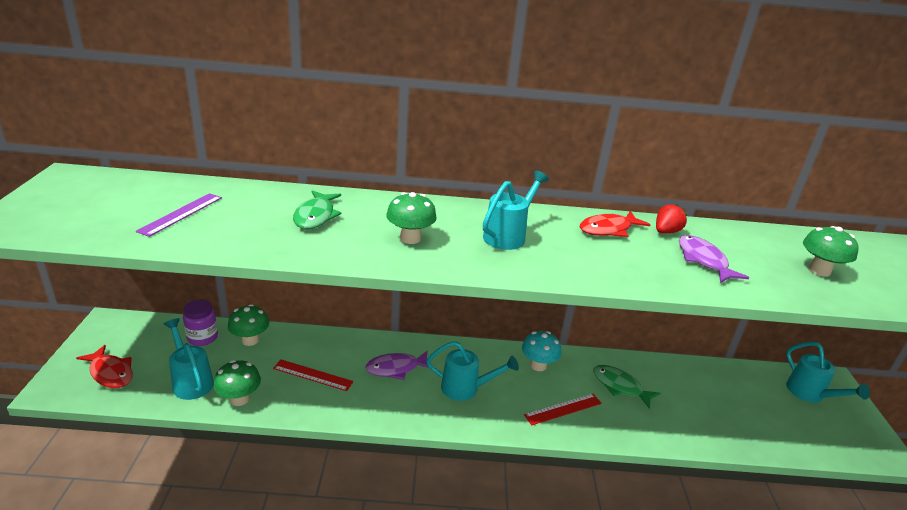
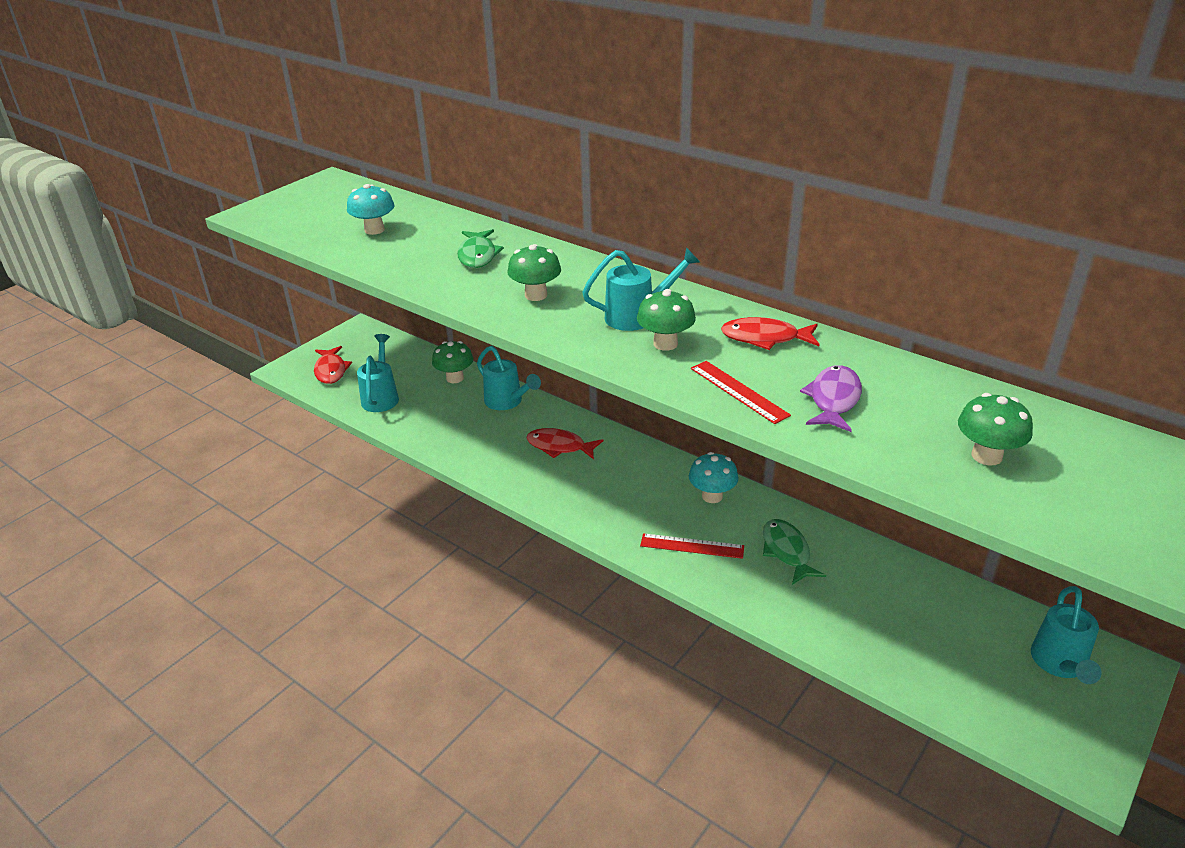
camera: 40 degrees right, 5 degrees up
(181, 214) = (374, 230): purple ruler -> turquoise mushroom
(202, 337) = (419, 364): purple jar -> none
(239, 399) = (404, 424): green mushroom -> green mushroom (665, 344)
(313, 375) = (480, 426): red ruler -> red ruler (738, 391)
(315, 216) = (478, 255): green fish -> green fish turned 45 degrees counterclockwise
(396, 368) = (559, 446): purple fish -> red fish
(465, 388) = (609, 488): turquoise watering can -> turquoise watering can (507, 402)
(666, 232) = (838, 358): red strawberry -> none

